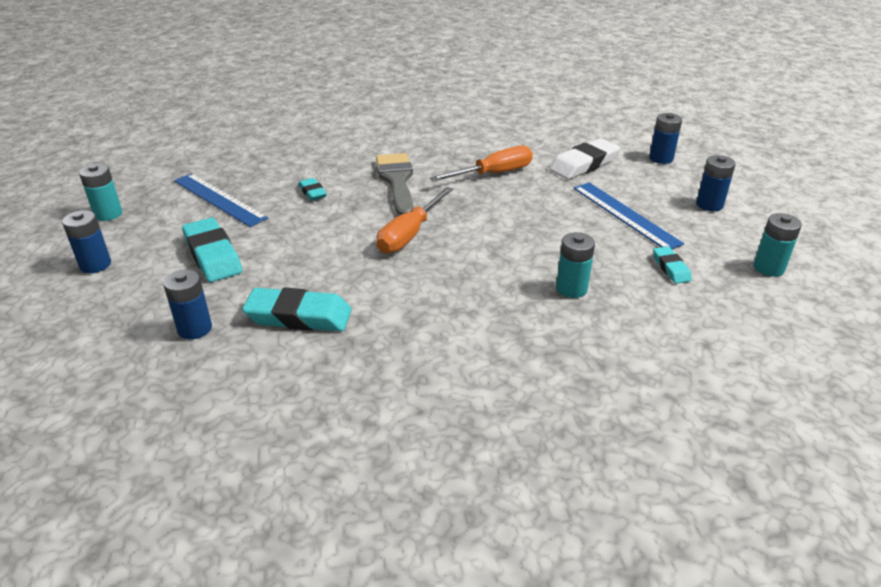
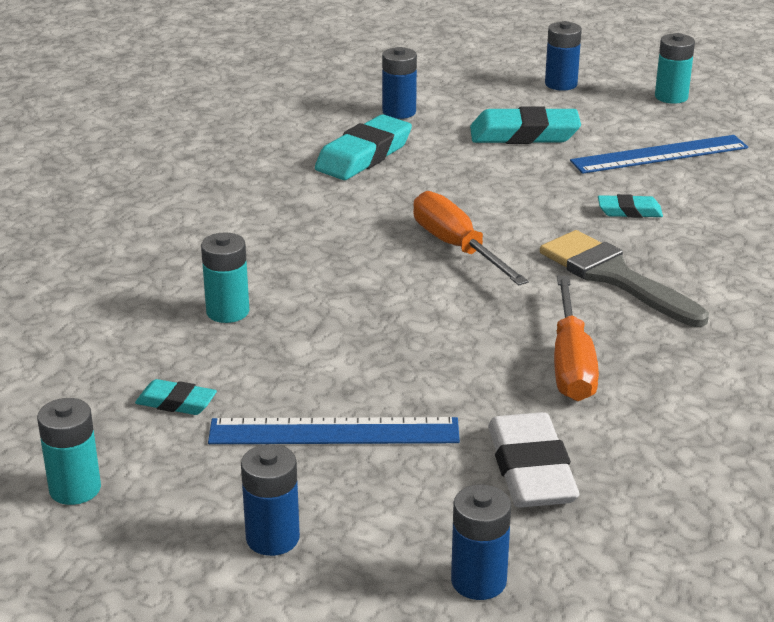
camera: 120 degrees right, 5 degrees down
(397, 181) = (614, 276): grey brush -> grey brush turned 150 degrees counterclockwise

